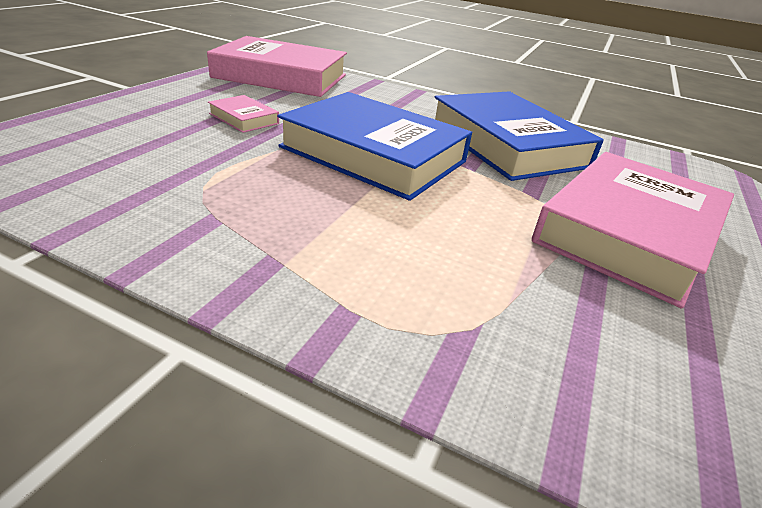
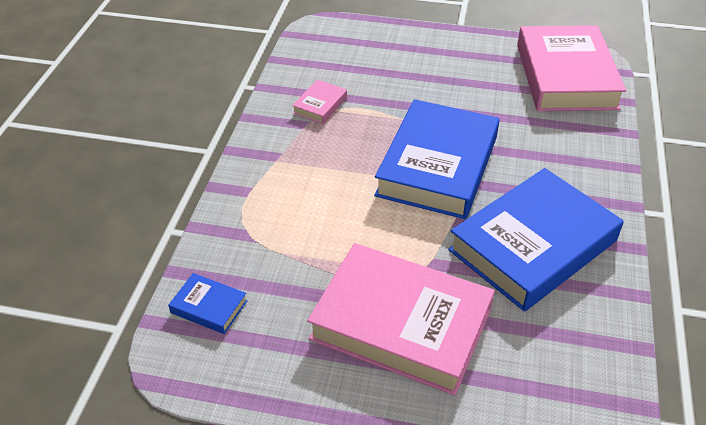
camera: 80 degrees right, 10 degrees up
(244, 118) = (448, 89): pink book -> pink book (320, 105)
(651, 420) = (209, 307): none -> blue book

